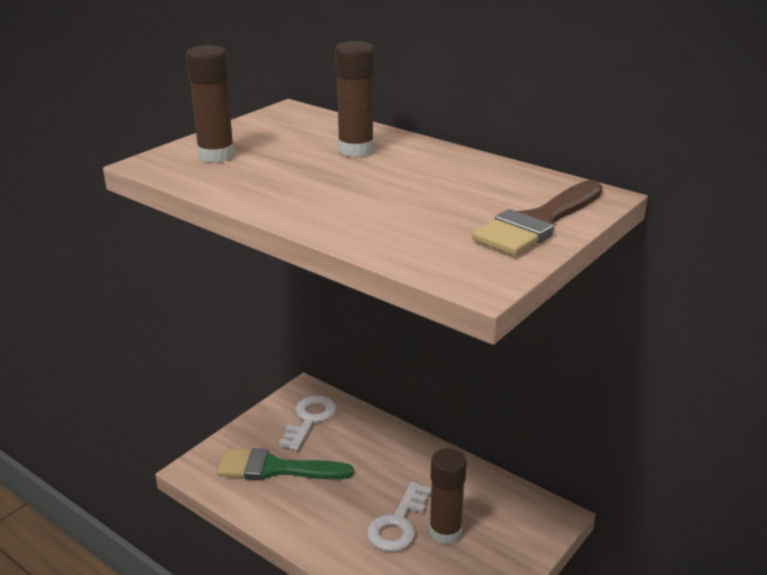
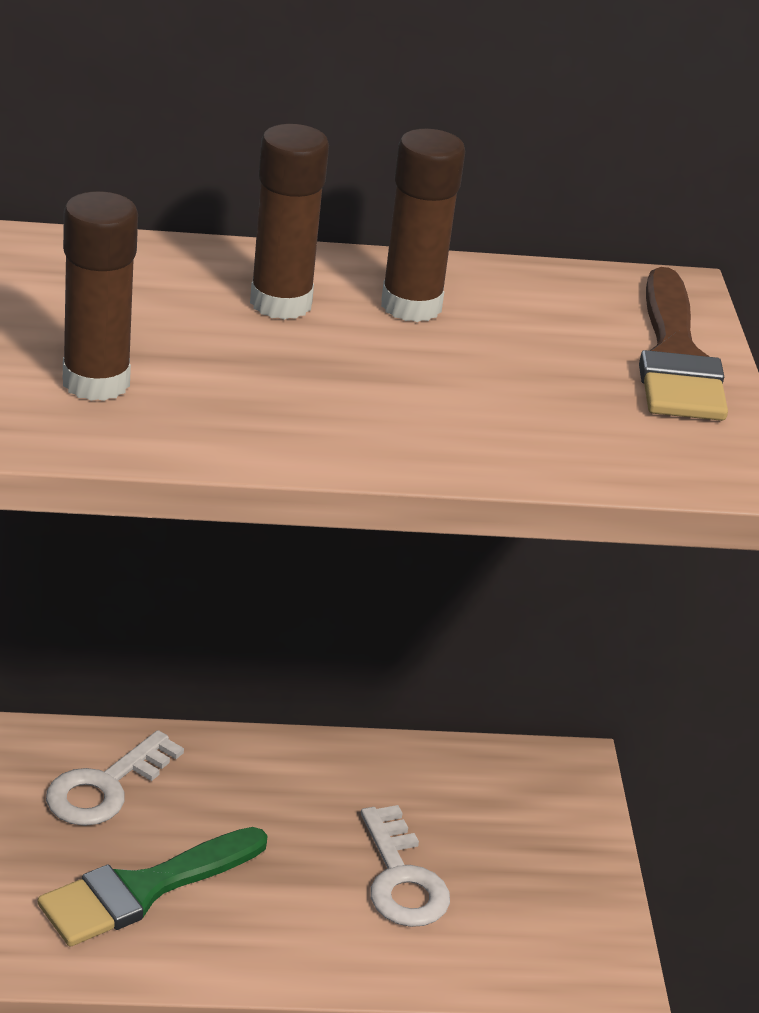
camera: 45 degrees left, 5 degrees up
(309, 420) = (105, 787): white key -> white key turned 120 degrees counterclockwise
(445, 532) = (471, 858): brown glue stick -> brown glue stick (411, 306)

